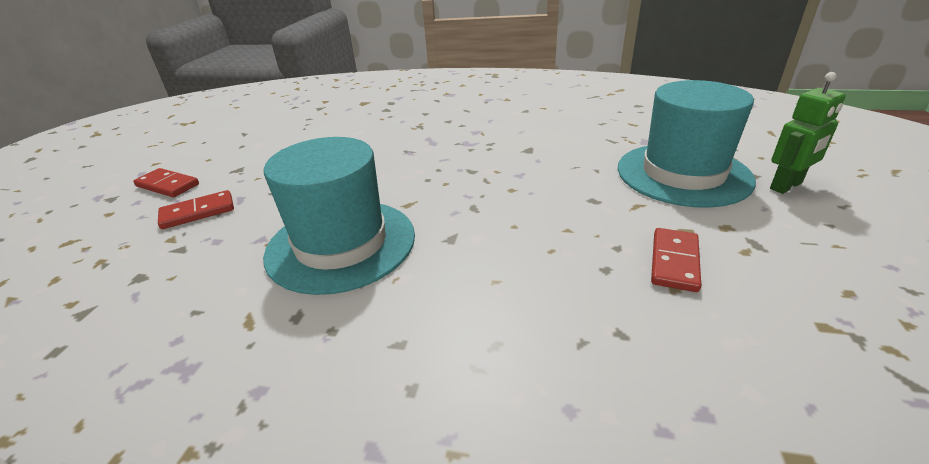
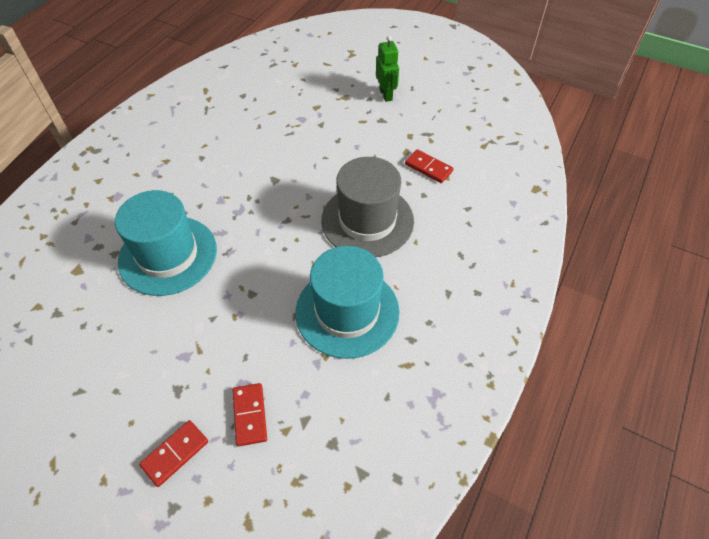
camera: 75 degrees left, 20 degrees up
(509, 226) = (367, 220): none -> grey hat
(683, 174) = (352, 124): turquoise hat -> turquoise hat (168, 255)

